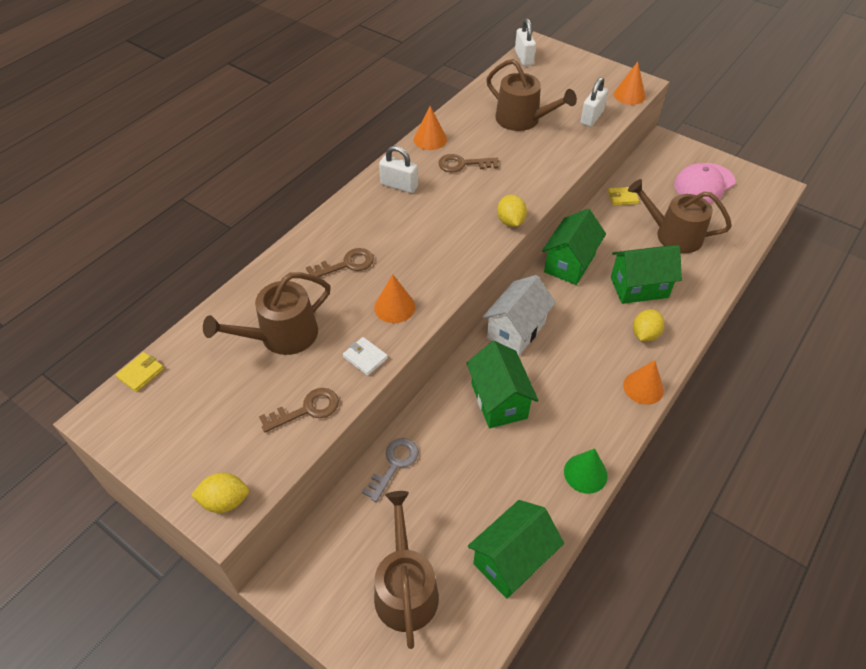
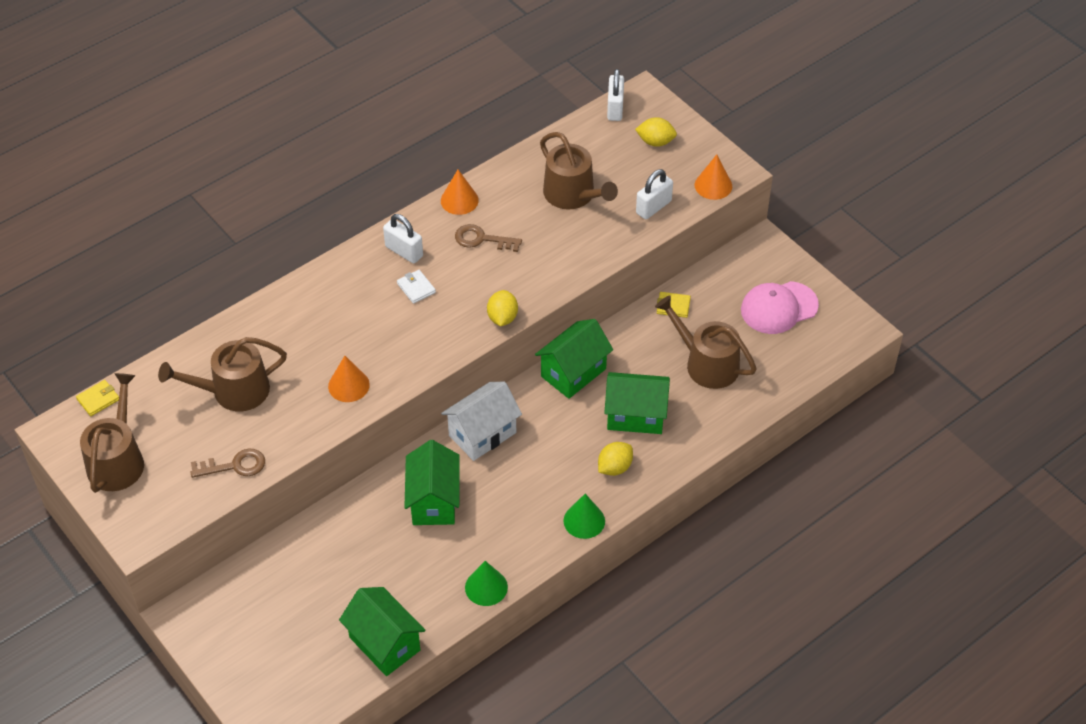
camera: 15 degrees right, 0 degrees up
(225, 501) = (143, 527): yellow lemon -> yellow lemon (655, 142)
(346, 264) = (318, 331): brown key -> none
(365, 357) = (303, 429): white wallet -> white wallet (416, 288)
(394, 464) = (310, 537): grey key -> none
(405, 588) = (281, 643): brown watering can -> brown watering can (117, 460)
(512, 560) = (384, 644): green house -> green house turned 75 degrees clockwise
(643, 387) = (584, 521): orange cone -> green cone

